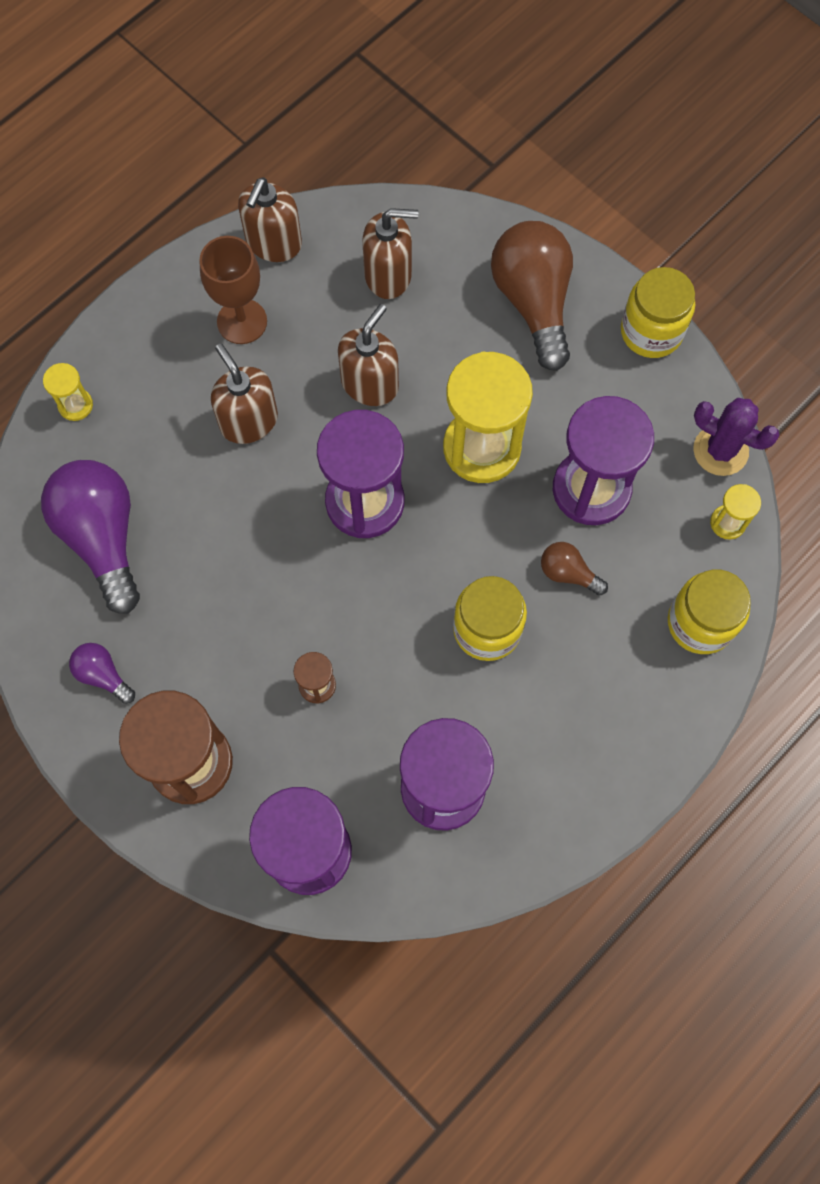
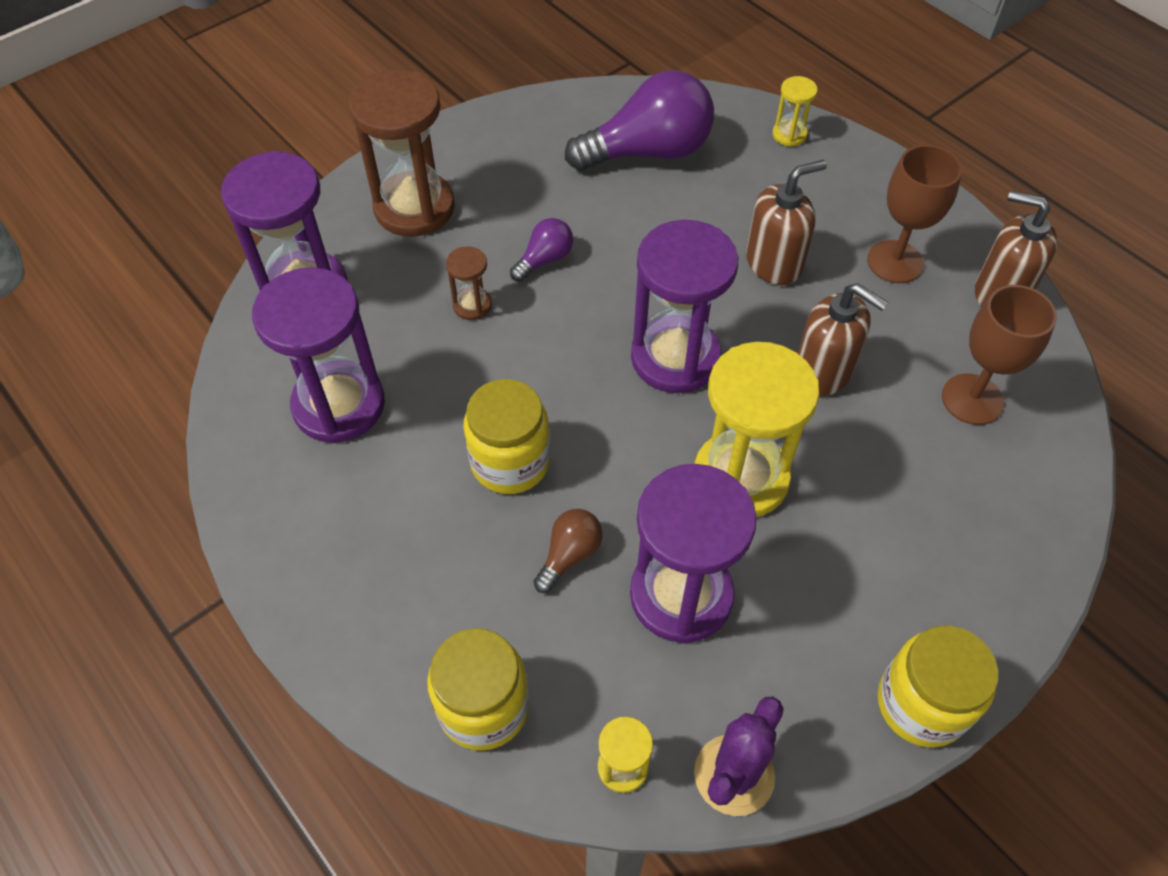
camera: 95 degrees right, 15 degrees down
(103, 675) = (511, 150): purple light bulb -> purple light bulb (544, 259)
(388, 275) = (972, 399): brown soap dispenser -> brown goblet
(533, 302) = (952, 556): brown light bulb -> none

